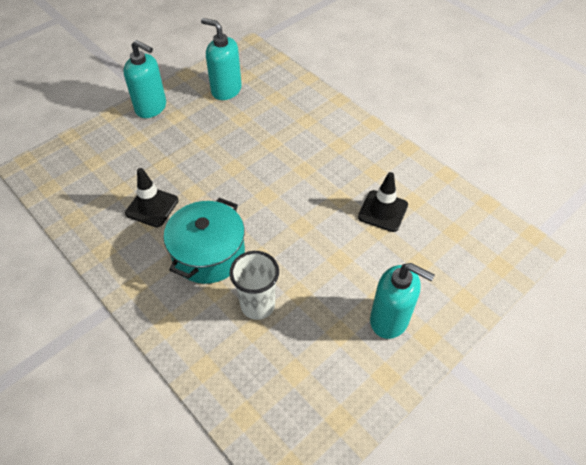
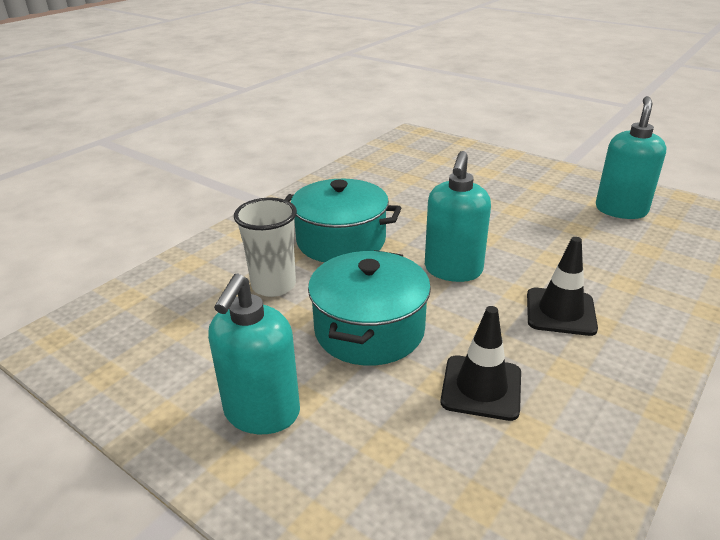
camera: 80 degrees right, 20 degrees down
(151, 108) = (542, 171): turquoise soap dispenser -> turquoise soap dispenser (453, 270)
(152, 207) = (394, 197): black traffic cone -> black traffic cone (560, 312)
(323, 253) = (369, 330): none -> turquoise pot

